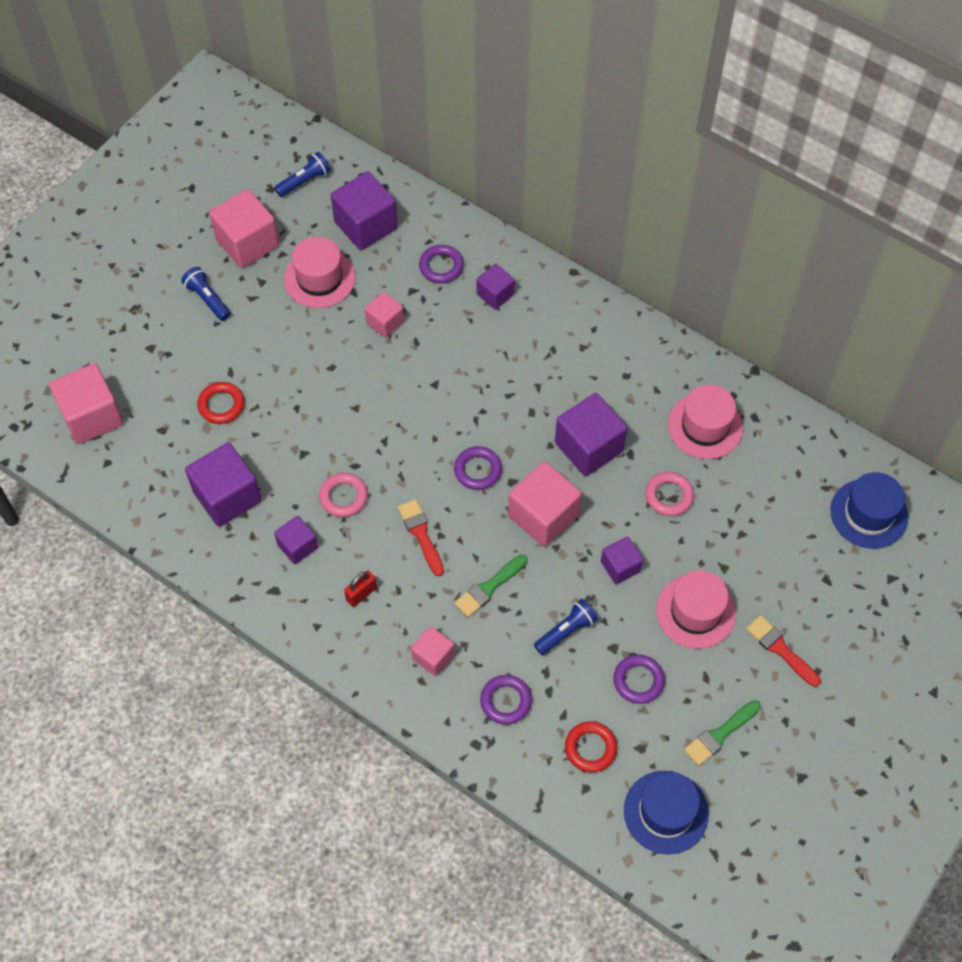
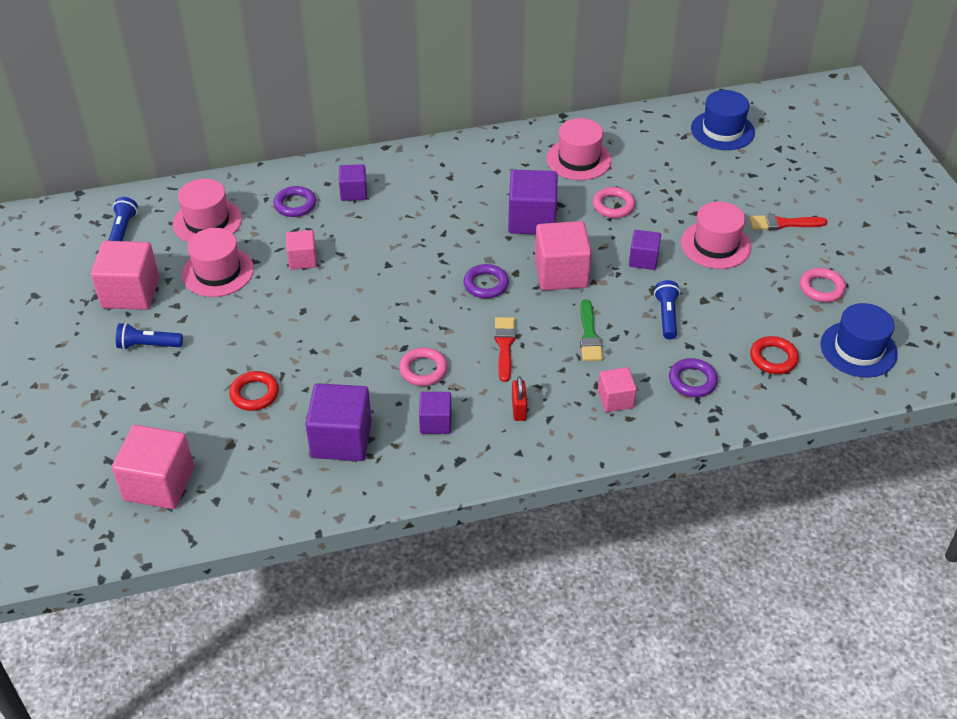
camera: 50 degrees left, 15 degrees down
(366, 225) = (207, 221): purple cube -> pink hat
(421, 534) = (504, 345): red brush -> red brush turned 75 degrees clockwise
(638, 681) = (742, 303): purple ring -> none
(720, 734) = (821, 288): green brush -> pink ring

